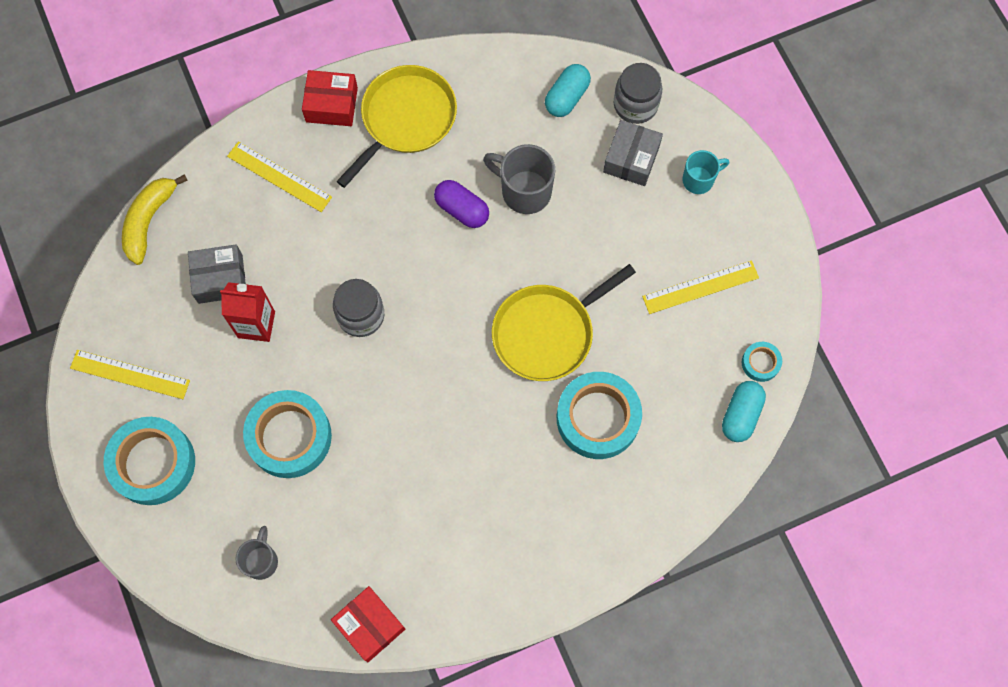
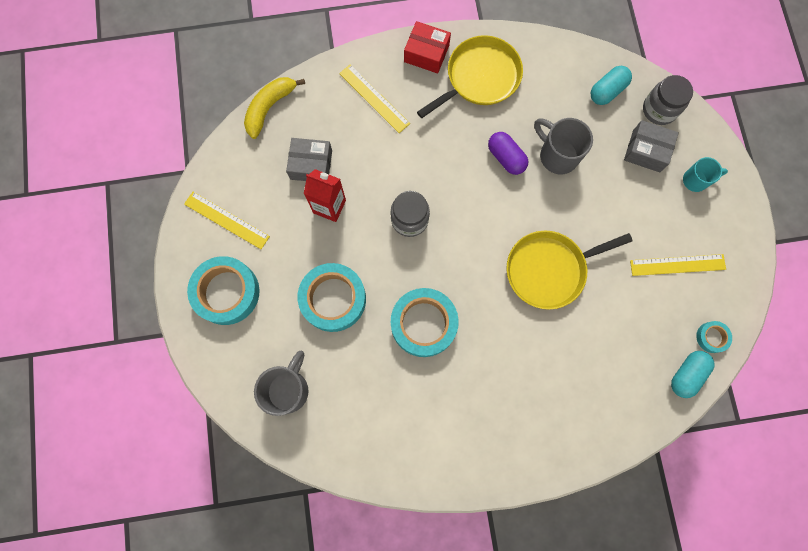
camera: 15 degrees right, 5 degrees up
(261, 560) = (288, 389): grey mug -> grey mug, size x1.58
(369, 625) = (358, 463): red box -> none
(598, 418) = (573, 347): turquoise tape -> turquoise tape (423, 324)
(631, 159) = (646, 151): grey box -> grey box turned 75 degrees clockwise

